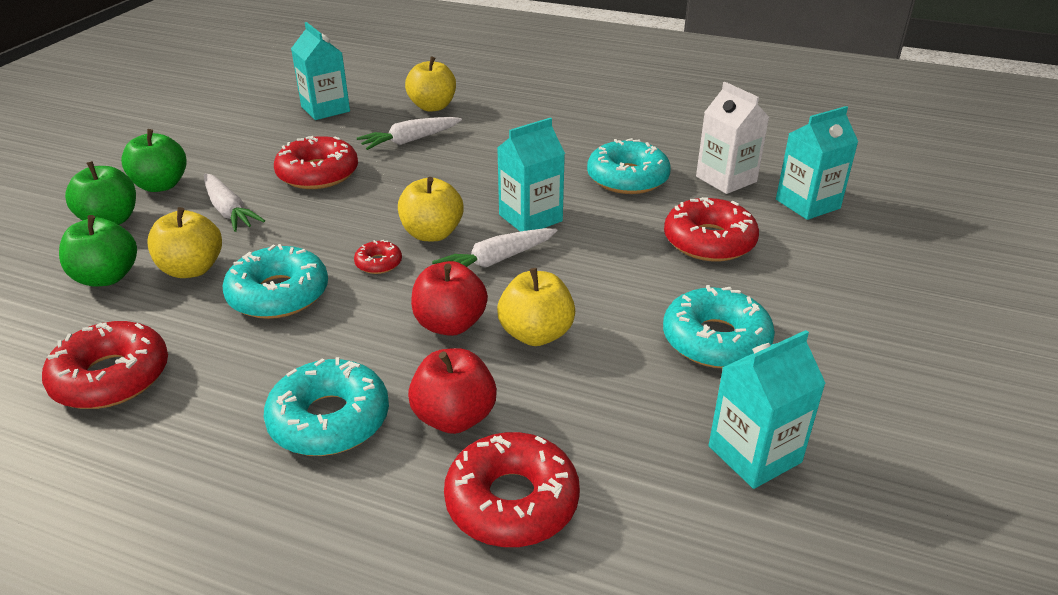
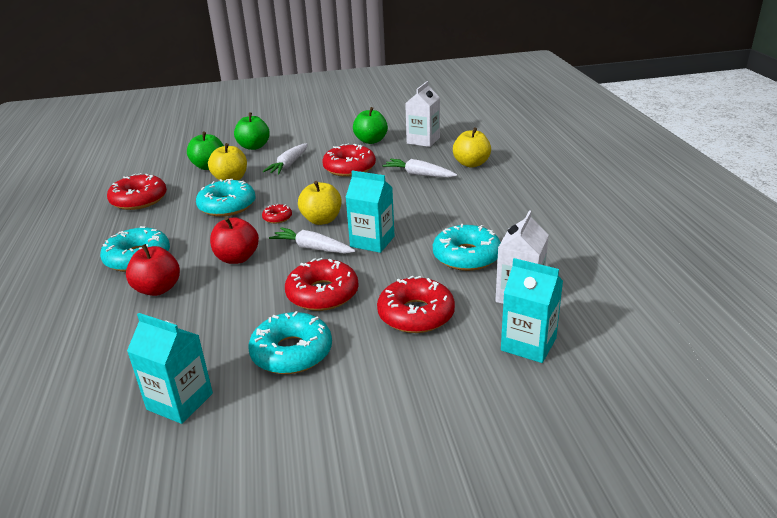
camera: 60 degrees right, 5 degrees down
(161, 185) = (295, 142): green apple -> green apple (371, 141)
(325, 109) = (423, 140): turquoise carton -> white carton
(512, 501) = (101, 329): red donut -> red donut (322, 294)
(536, 334) = (248, 286): yellow apple -> none

